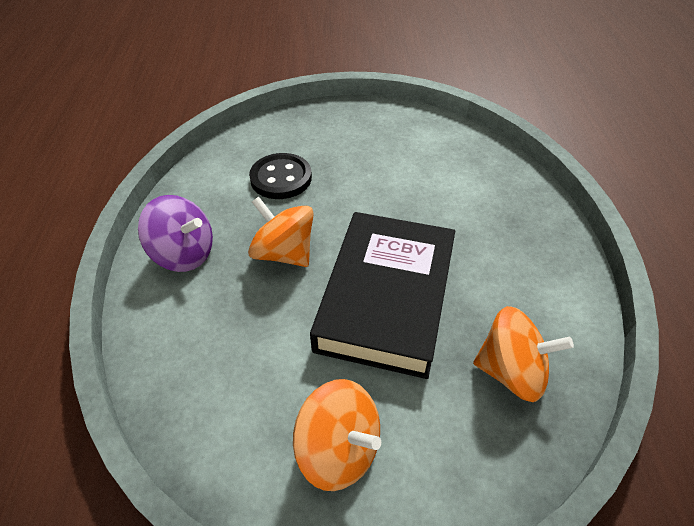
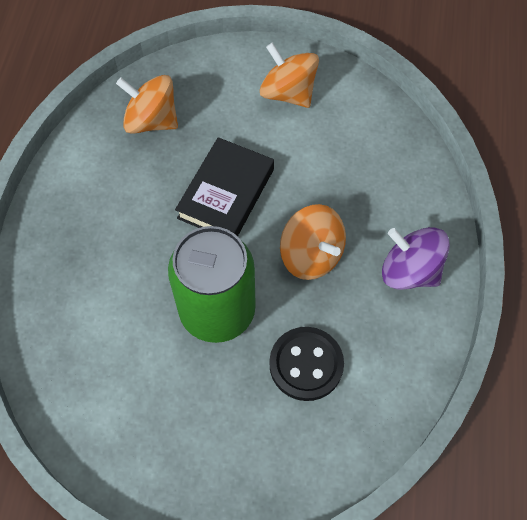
camera: 170 degrees left, 15 degrees up
(364, 201) = (217, 311): none -> green can
(386, 297) = (226, 193): black book -> black book, size x0.66

